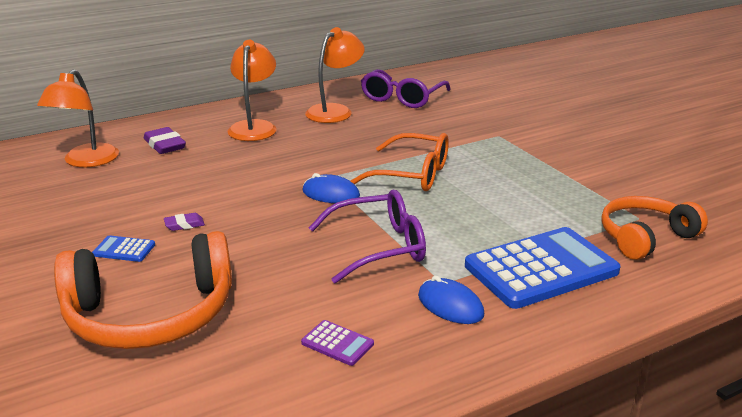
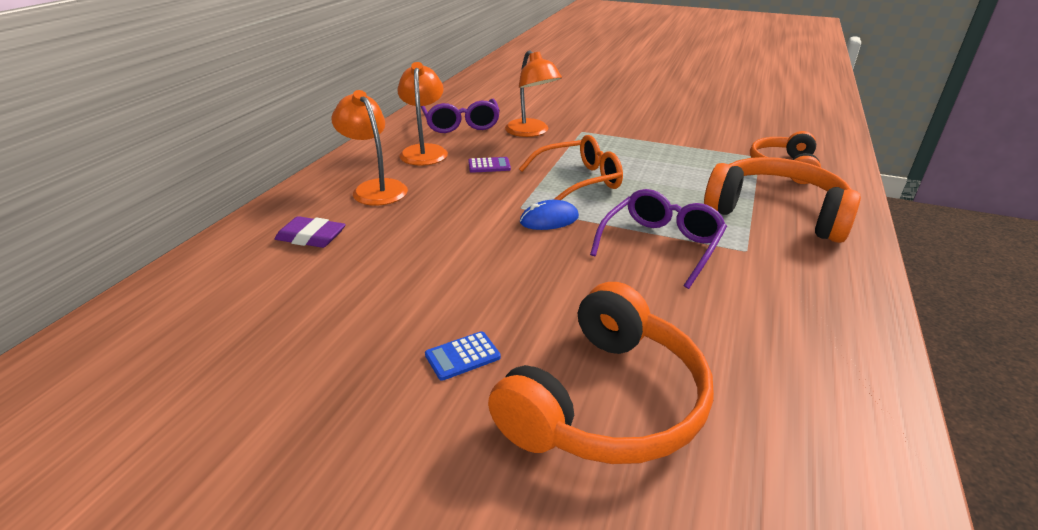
camera: 40 degrees left, 5 degrees up
(86, 161) = (245, 289): orange lamp -> orange lamp (531, 132)
(184, 225) = (476, 302): purple eraser -> none
(337, 343) = (777, 334): purple calculator -> purple calculator (489, 166)
(450, 305) = (781, 264): blue mouse -> none
(541, 269) = (776, 213): blue calculator -> orange headphones

